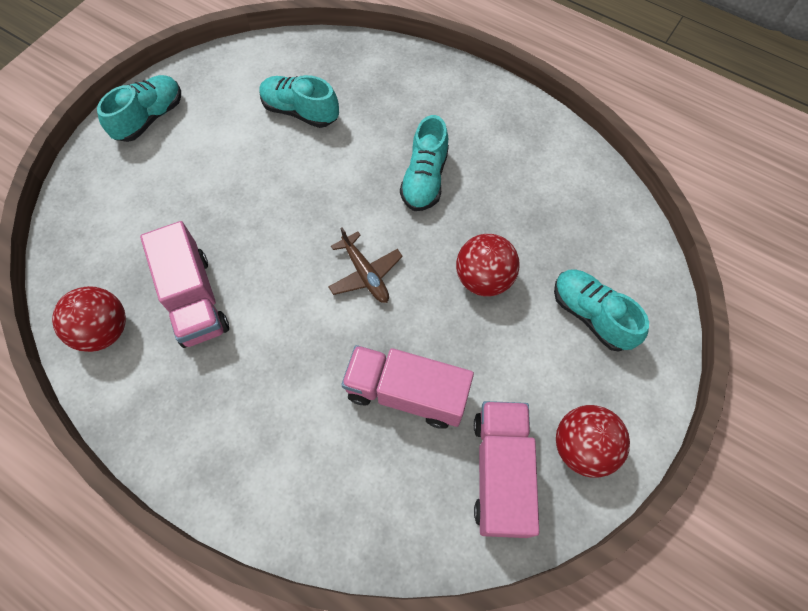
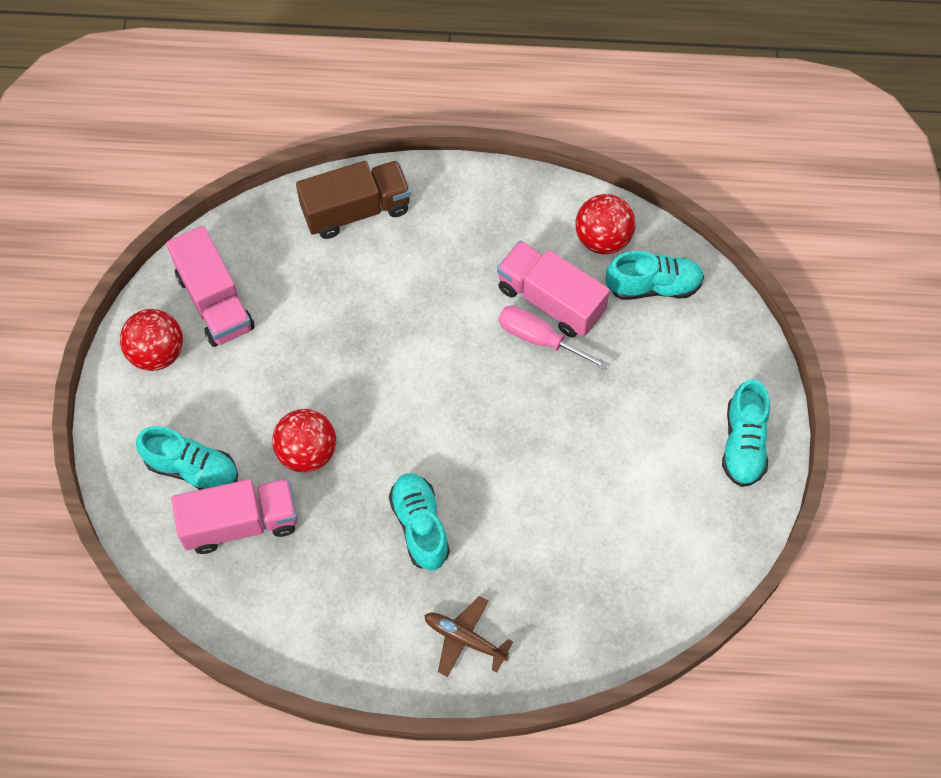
camera: 150 degrees right, 0 degrees up
(230, 271) = (539, 338): none -> pink screwdriver
(300, 111) = (598, 535): turquoise shoe -> turquoise shoe (653, 286)
(303, 498) = (356, 210): none -> brown truck
(365, 274) = (417, 399): brown plane -> brown plane (465, 639)
(406, 393) = (321, 320): pink truck -> pink truck (240, 523)

